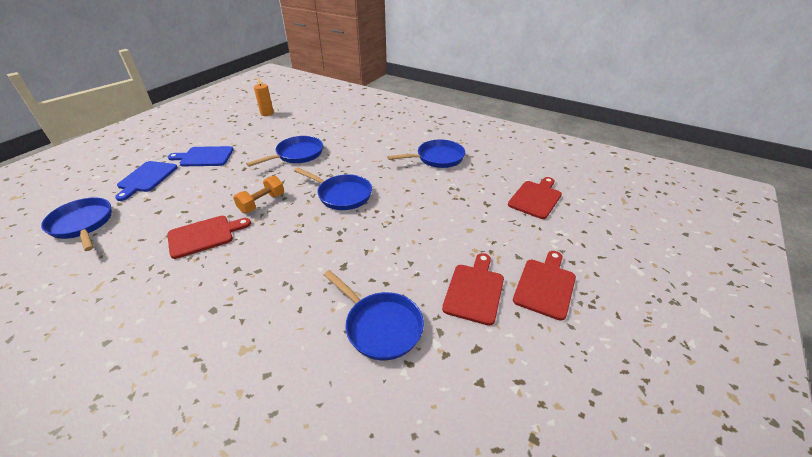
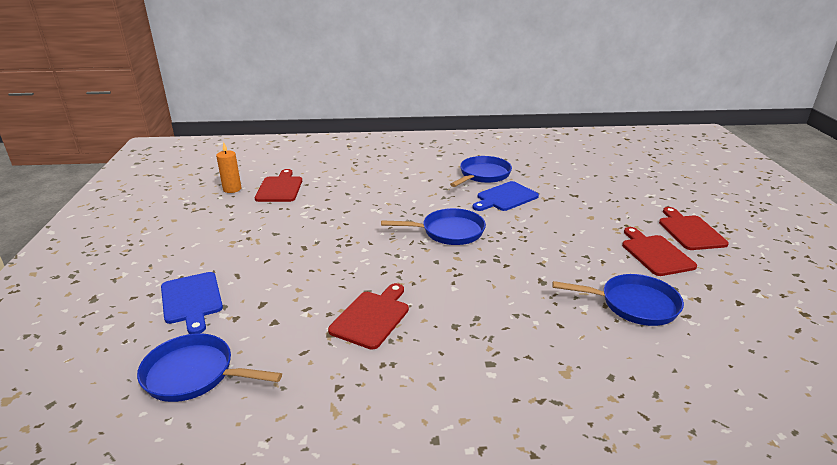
camera: 35 degrees left, 10 degrees down
(204, 157) = (231, 254): blue cutting board -> blue cutting board (505, 197)
(262, 203) = (382, 268): orange dumbbell -> none
(297, 154) = (342, 215): blue pan -> none
(535, 198) = (601, 179): red cutting board -> red cutting board (280, 188)

